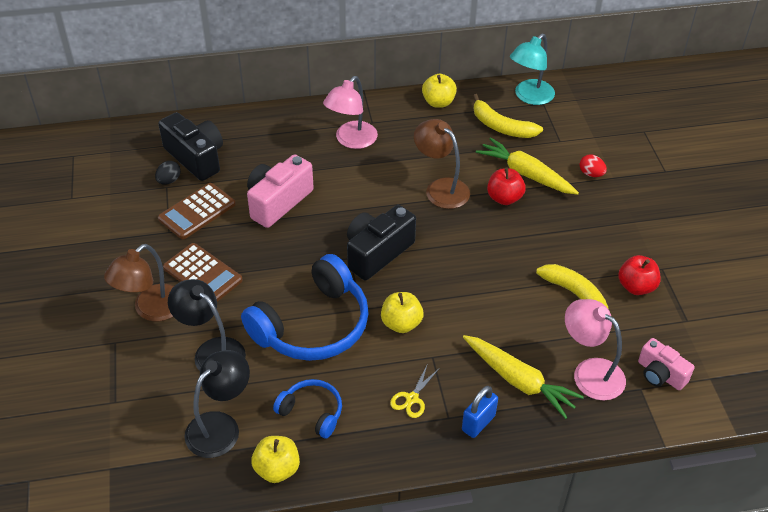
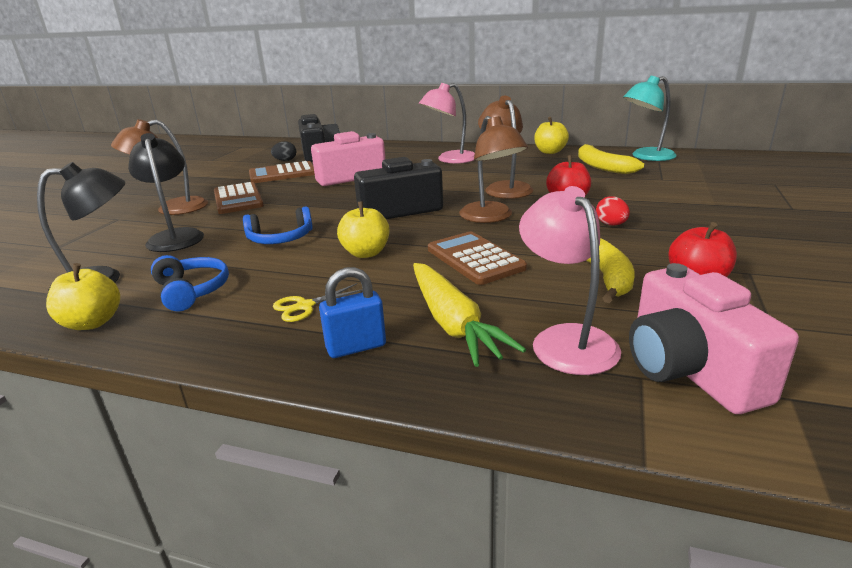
camera: 30 degrees right, 20 degrees down
(313, 325) = (280, 238): blue headphones -> blue headphones, size x0.51
(461, 243) = (491, 217): none -> brown lamp
(486, 306) = (475, 259): none -> brown calculator
(526, 174) = (605, 191): yellow carrot -> none
(591, 174) = (686, 199): red egg -> red egg (611, 224)
(660, 374) = (689, 369): pink camera -> pink camera, size x1.61

